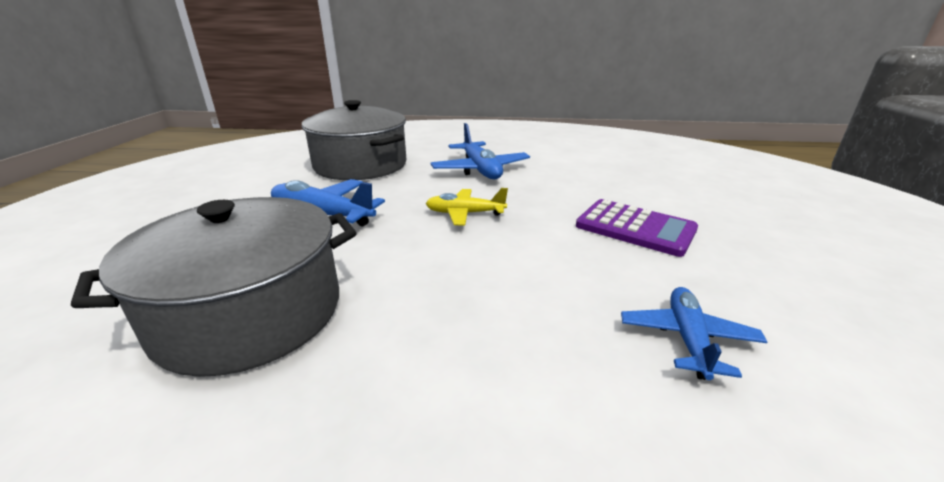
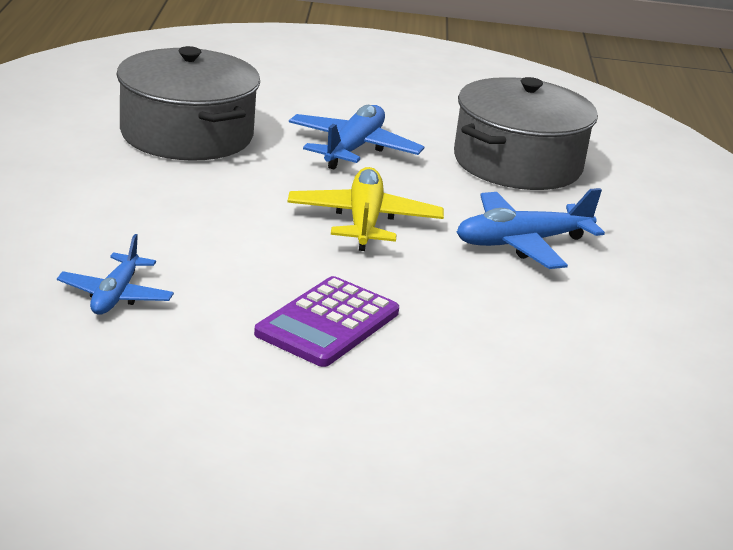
camera: 85 degrees right, 0 degrees up
(465, 213) = (364, 221): yellow plane -> yellow plane, size x1.53
(687, 339) = (115, 295): blue plane -> blue plane turned 90 degrees clockwise

